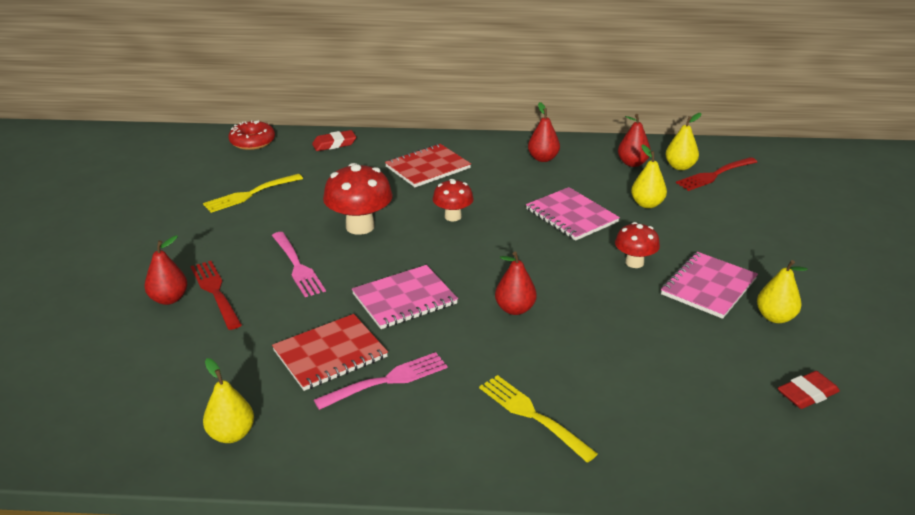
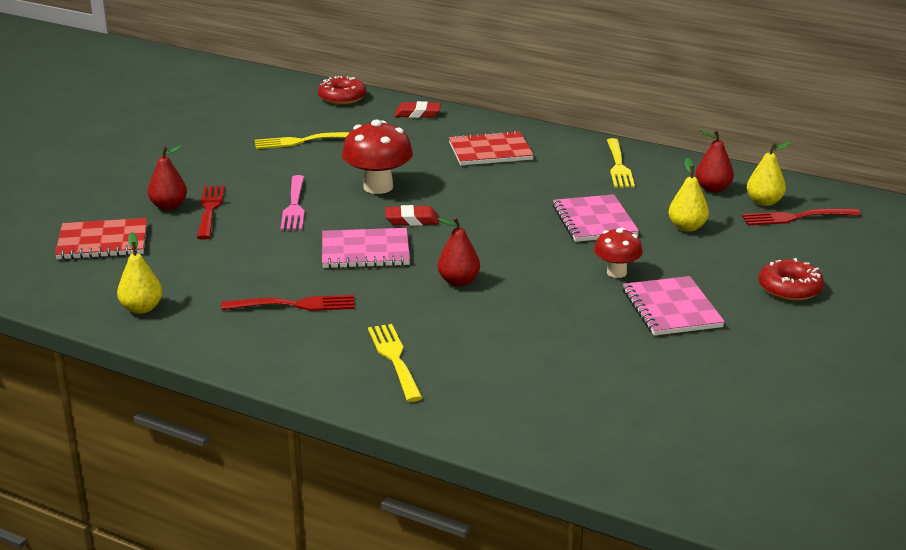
camera: 25 degrees right, 5 degrees down
(330, 354) = (265, 275): red notebook -> red notebook (102, 242)
(387, 381) = (295, 305): pink fork -> red fork
(453, 216) = (474, 197): red mushroom -> none
(543, 158) = (618, 166): red pear -> yellow fork
(708, 287) = (671, 309): pink notebook -> pink notebook turned 75 degrees counterclockwise
(773, 242) = (789, 288): none -> red donut
(775, 317) = (713, 348): yellow pear -> none
(807, 394) = (672, 411): red eraser -> red eraser (412, 220)

